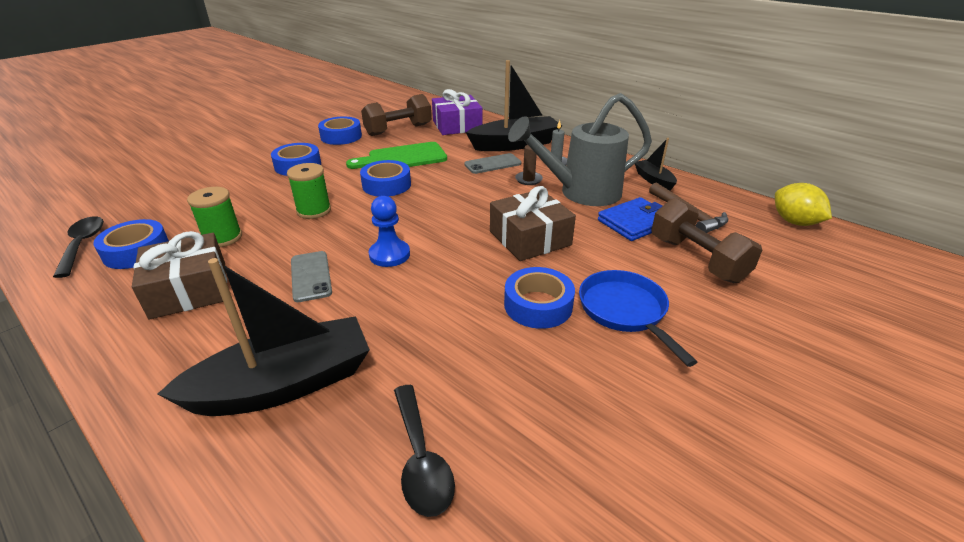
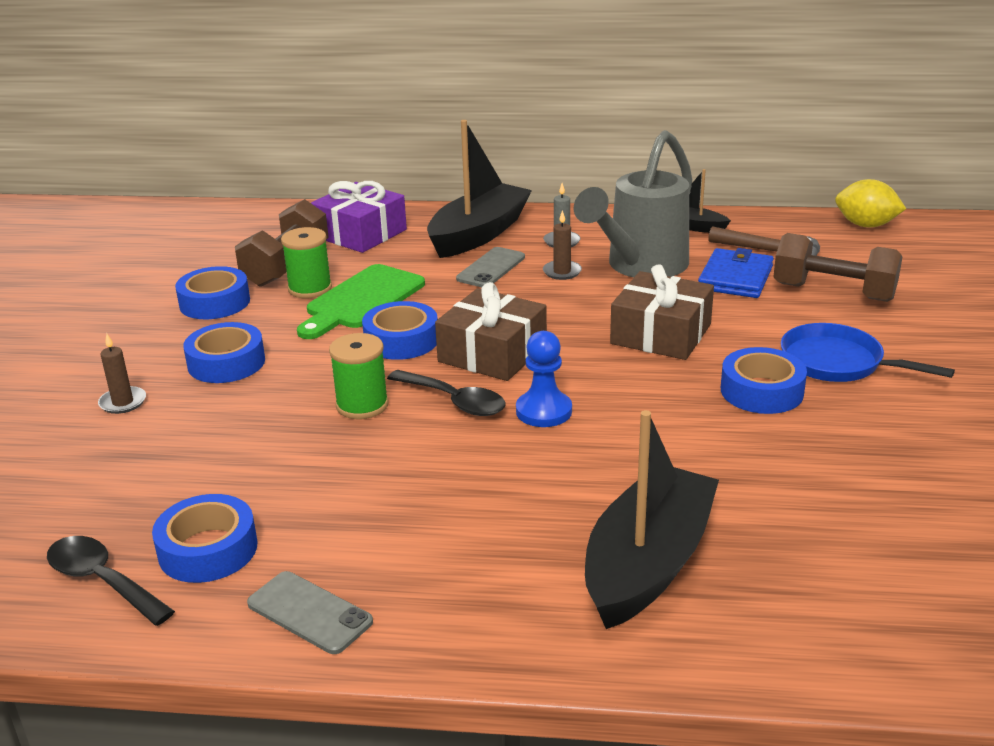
camera: 35 degrees left, 5 degrees down
(189, 289) = (374, 548): brown gift -> brown gift (492, 353)
(223, 238) = (300, 483): green spool -> green spool (310, 288)
(232, 167) = (123, 402): none -> brown candle
(311, 276) = (495, 469): grey phone -> grey phone (309, 613)
(421, 459) = (850, 546): black spoon -> black spoon (454, 401)

